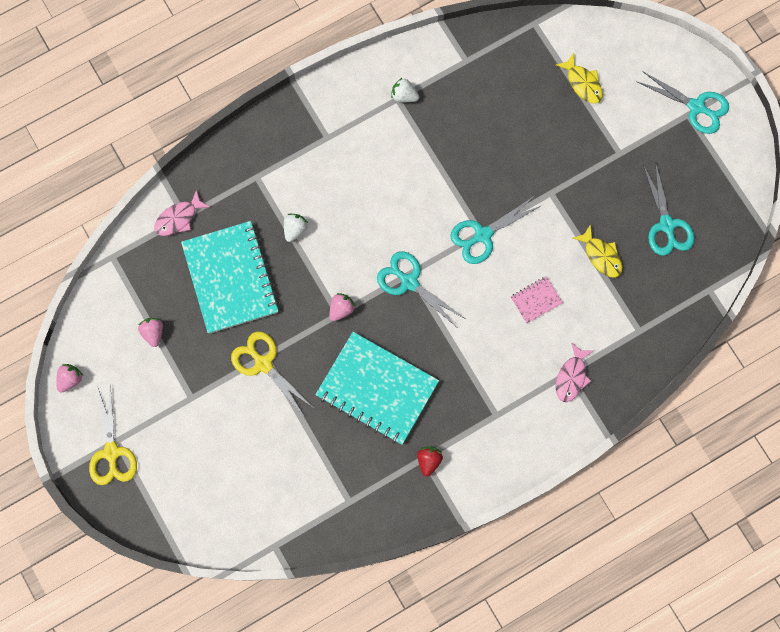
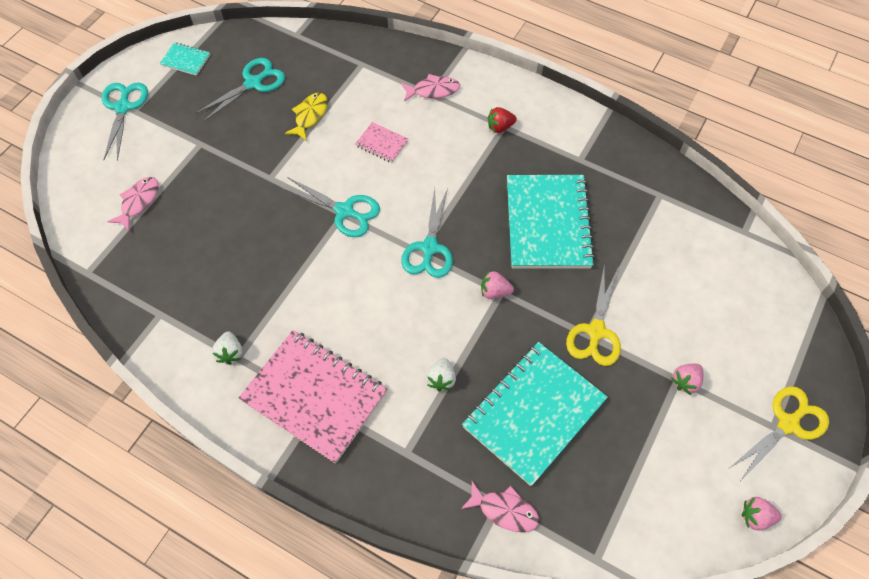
camera: 120 degrees left, 15 degrees down
(153, 333) = (644, 458): pink strawberry -> pink strawberry (685, 381)
(295, 229) = (441, 379): white strawberry -> white strawberry turned 75 degrees counterclockwise
(334, 137) = (314, 396): none -> pink notebook
(429, 460) = (579, 155): red strawberry -> red strawberry (500, 127)
(582, 83) = (139, 202): yellow fish -> pink fish
(728, 179) = (185, 60): none -> turquoise notebook

